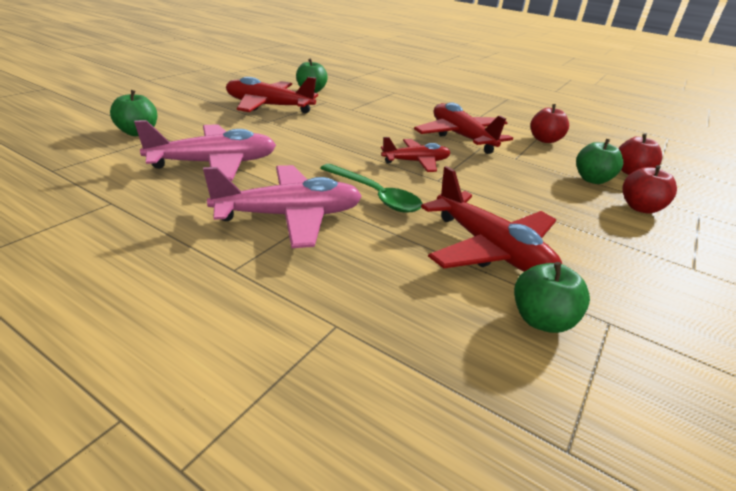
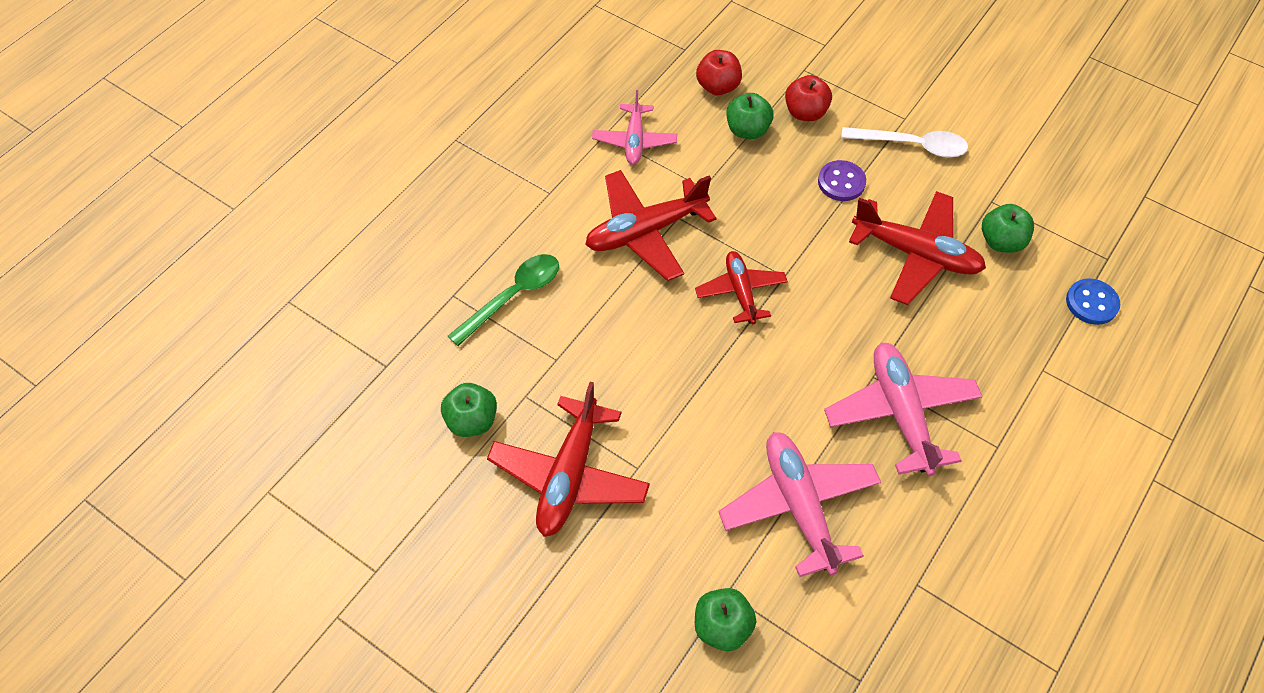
camera: 85 degrees left, 25 degrees up
(375, 195) = (837, 338): green spoon -> green spoon (513, 296)
(462, 405) = (1091, 303): none -> blue button
(490, 249) = (916, 254): red plane -> red plane turned 60 degrees clockwise
(544, 140) = (634, 141): red apple -> pink plane
(563, 217) = (841, 182): none -> purple button
(653, 267) = (912, 145): none -> white spoon

